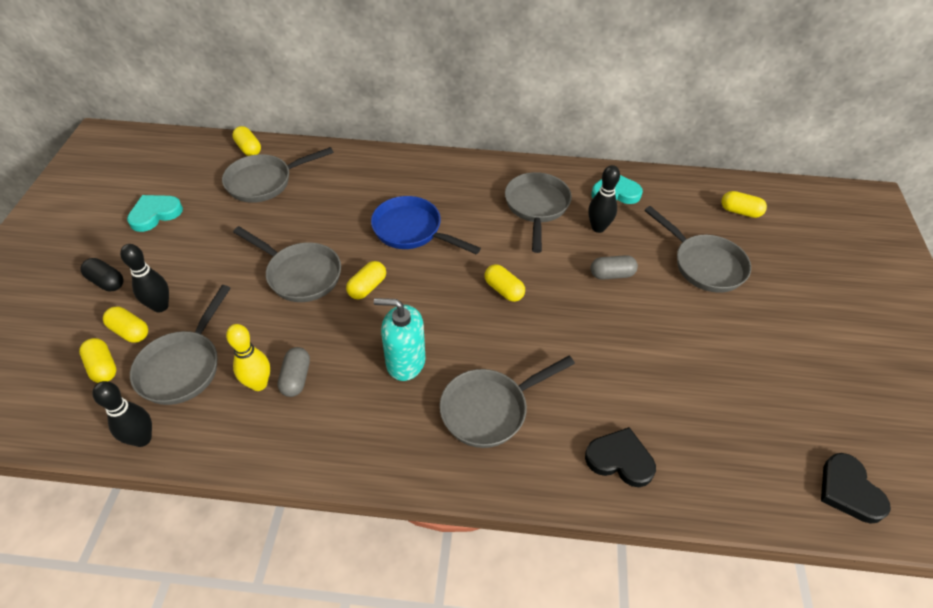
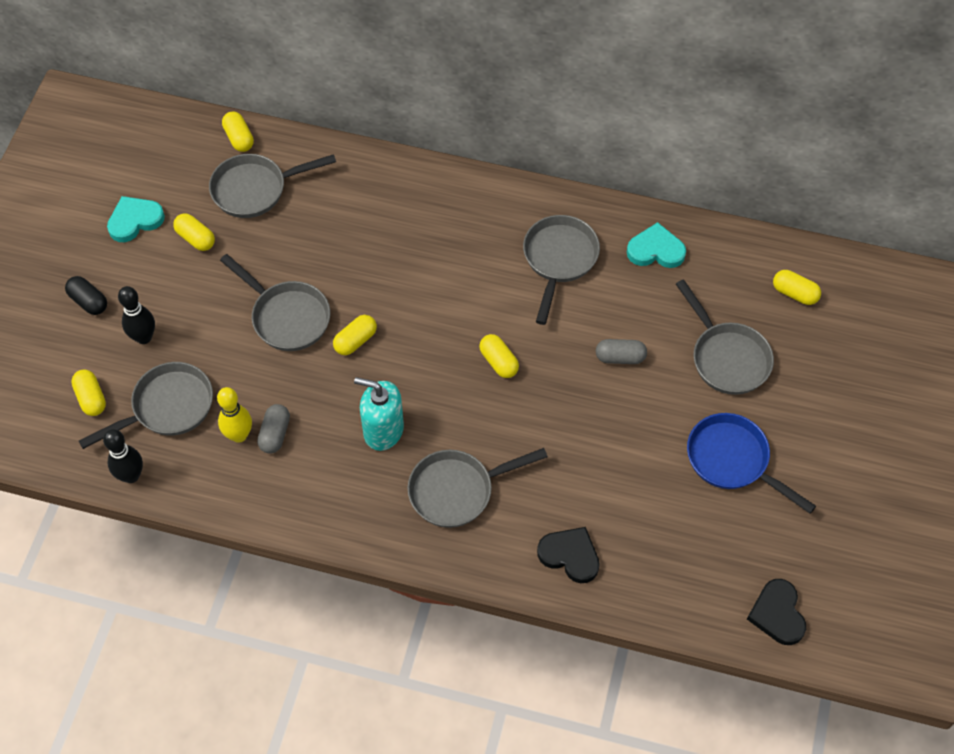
camera: 10 degrees right, 10 degrees up
(130, 331) = (115, 362): yellow capsule -> yellow capsule (195, 238)
(183, 366) = (167, 407): grey pan -> grey pan turned 150 degrees counterclockwise
(412, 231) = (412, 275): blue pan -> blue pan (732, 461)
(598, 228) = (622, 296): black bowling pin -> none

